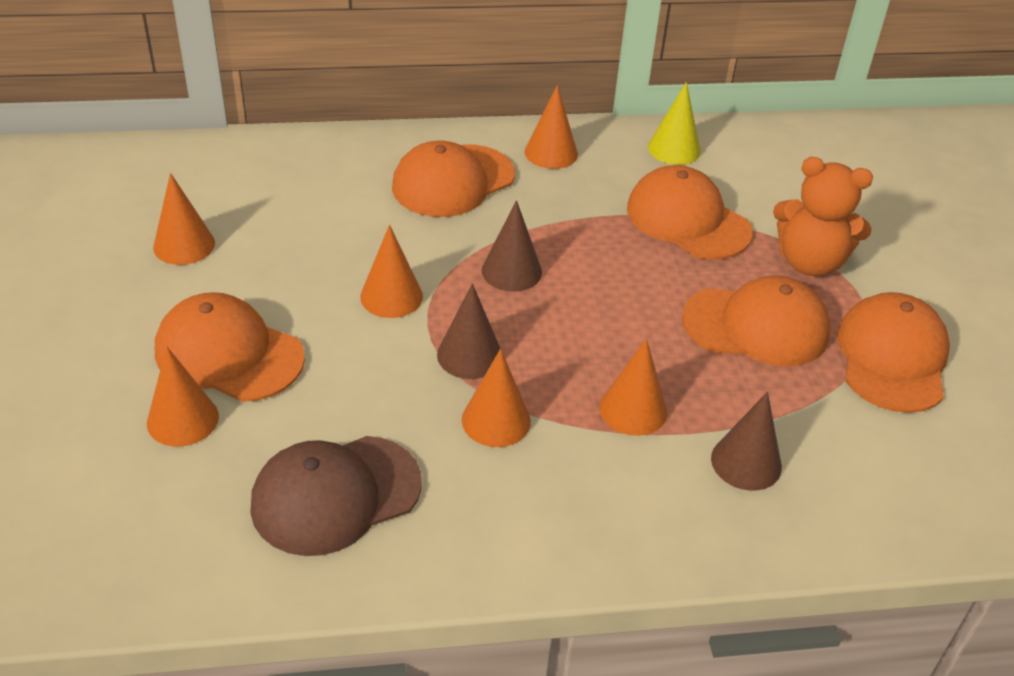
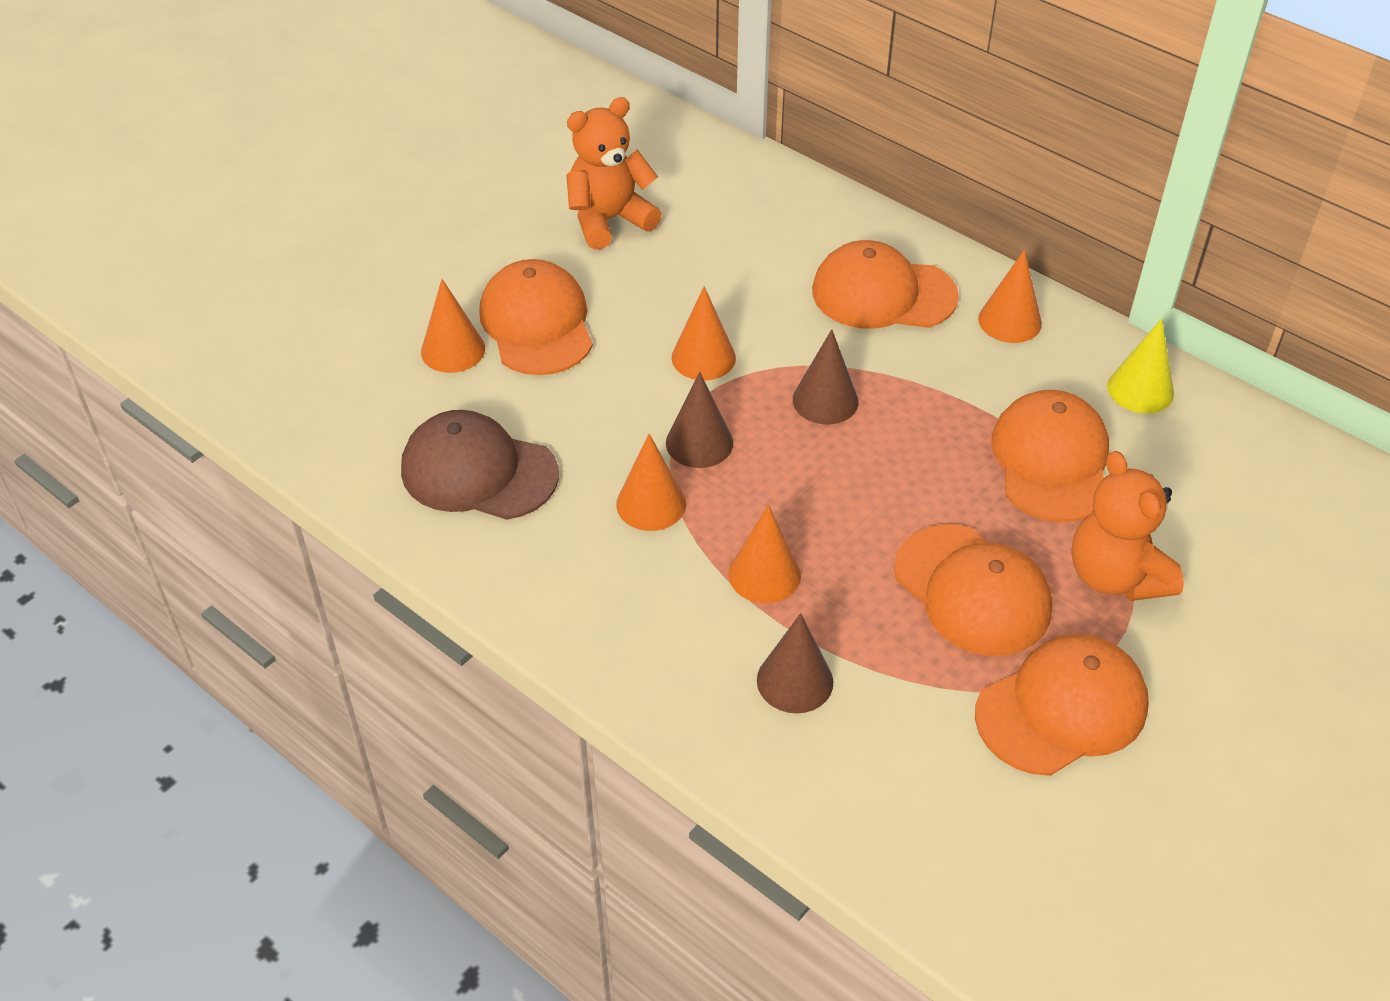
camera: 50 degrees right, 5 degrees up
(184, 245) = (609, 220): orange cone -> orange teddy bear

